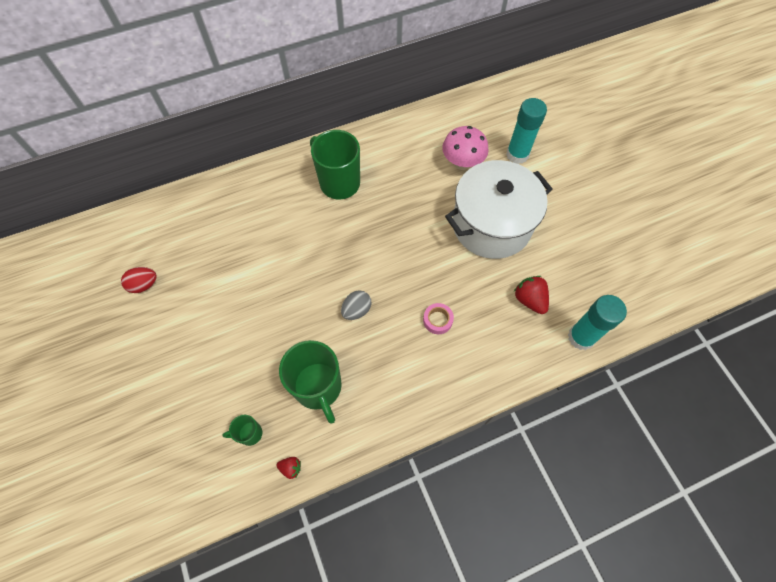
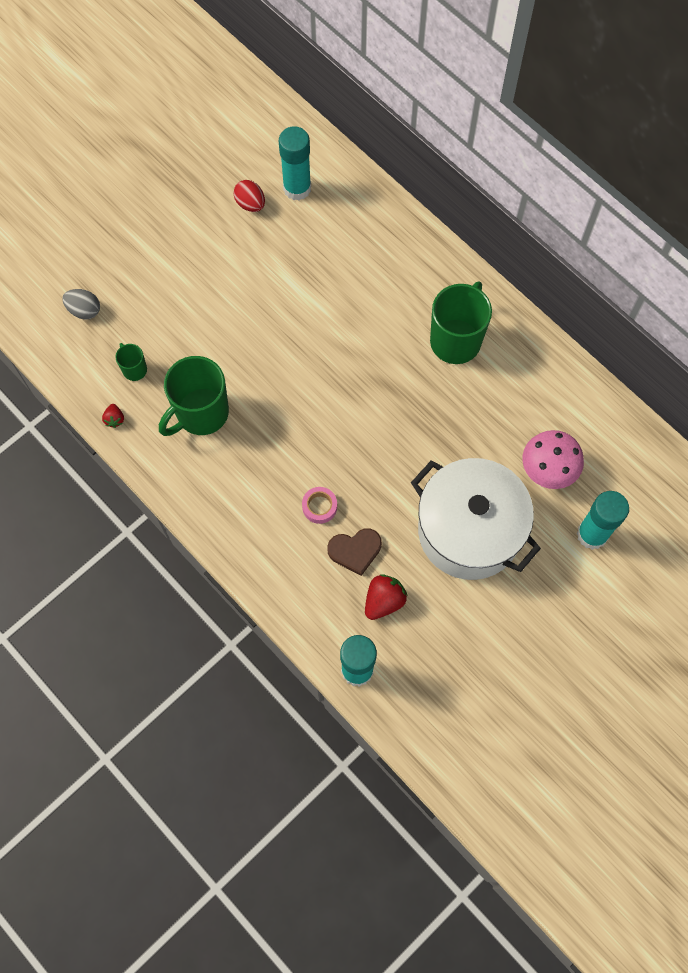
camera: 70 degrees right, 5 degrees up
(151, 245) = (297, 188): none -> turquoise glue stick
(356, 310) = (300, 419): grey egg -> grey egg (84, 310)
(483, 306) = (355, 551): none -> brown heart

